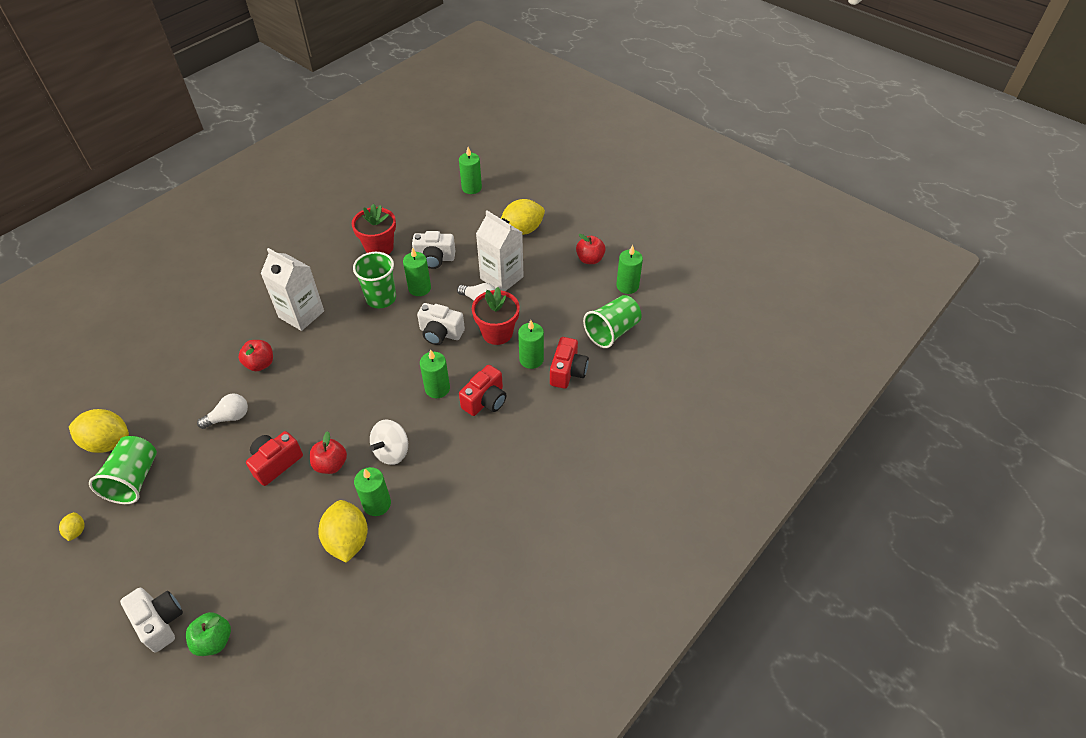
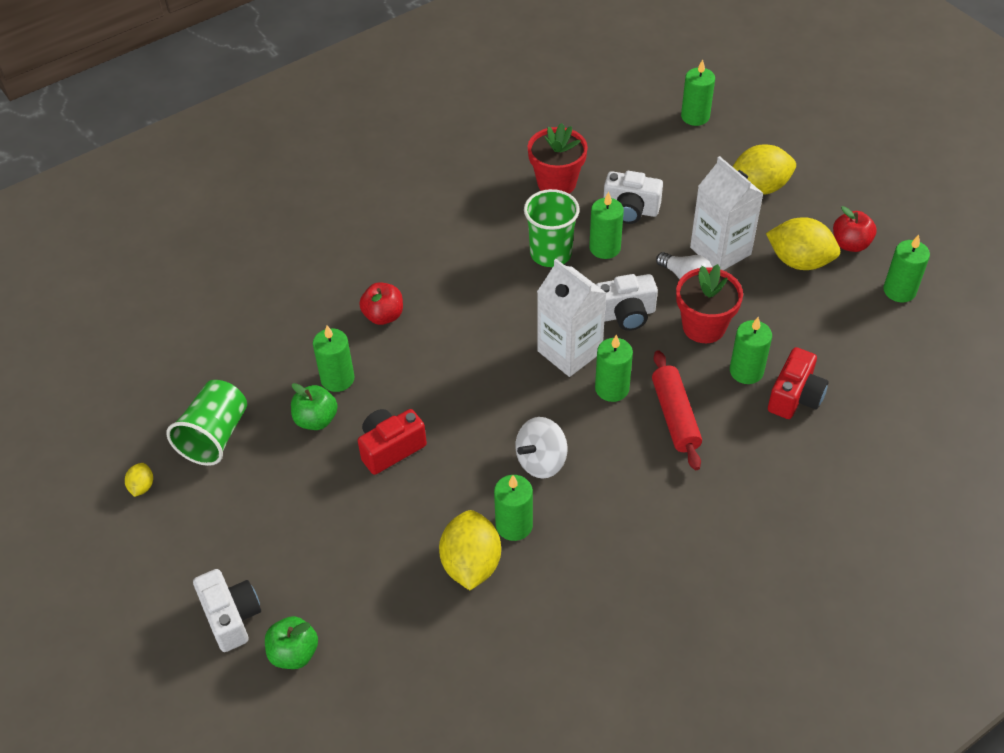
camera: 15 degrees right, 0 degrees up
(108, 442) = (187, 384): yellow lemon -> yellow lemon (799, 261)
(215, 452) = (316, 420): none -> green apple
(229, 417) = (337, 379): white light bulb -> green candle
(301, 314) = (443, 258): white carton -> white carton (569, 351)
(331, 464) = (460, 463): red apple -> none
(440, 333) = (625, 314): white camera -> white camera turned 45 degrees counterclockwise
(485, 400) = (675, 416): red camera -> red rolling pin
(612, 331) = (867, 352): green cup -> none

